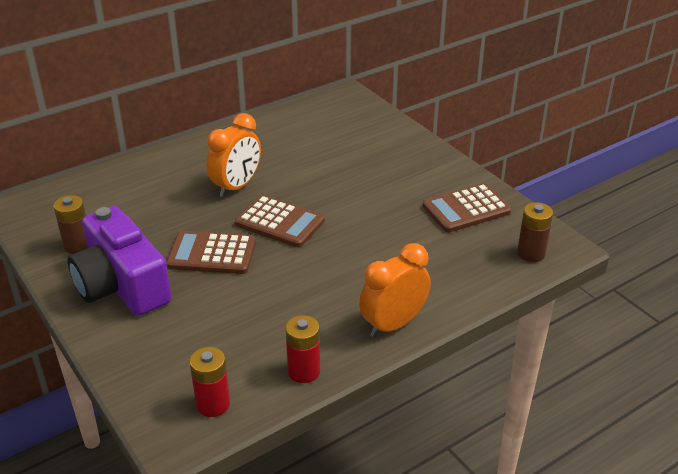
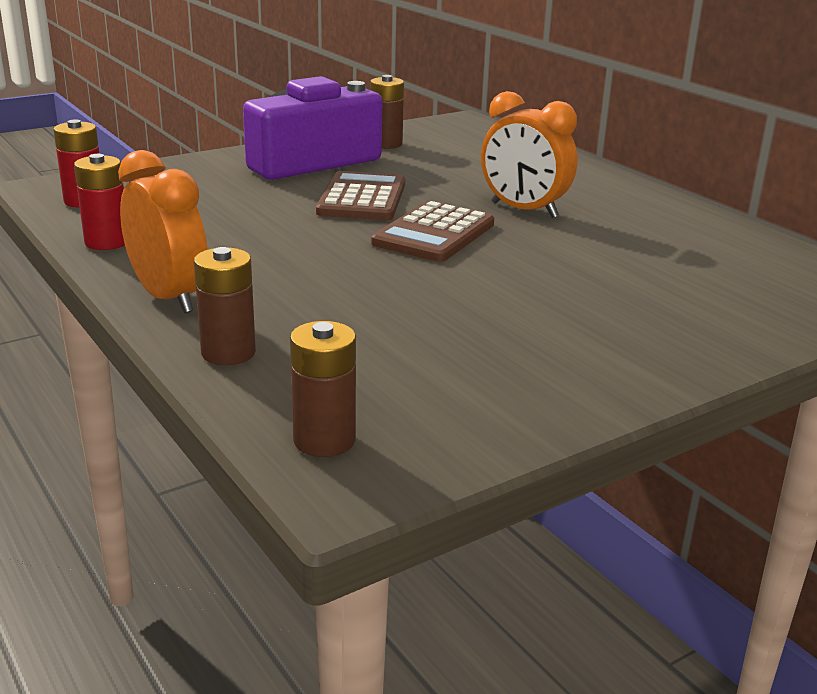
camera: 90 degrees right, 10 degrees down
(458, 291) = (228, 353): none -> brown battery
(466, 209) = (483, 382): brown calculator -> none

